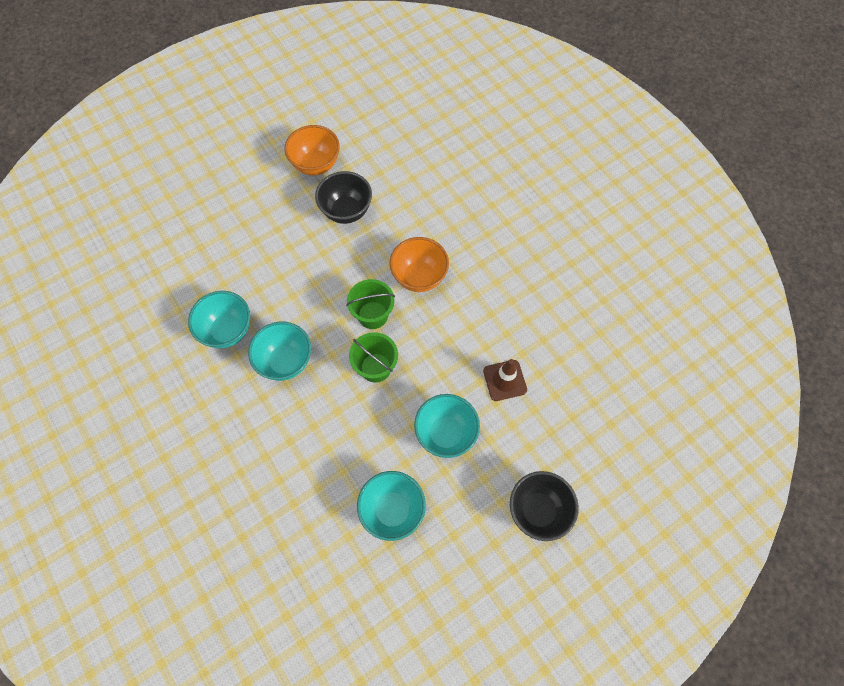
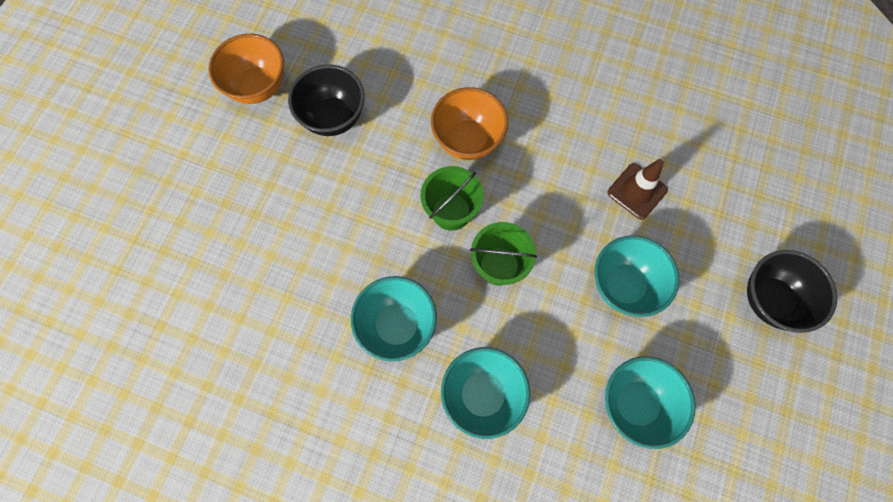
camera: 35 degrees left, 5 degrees up
(227, 331) = (303, 336): turquoise bowl -> turquoise bowl (482, 395)

